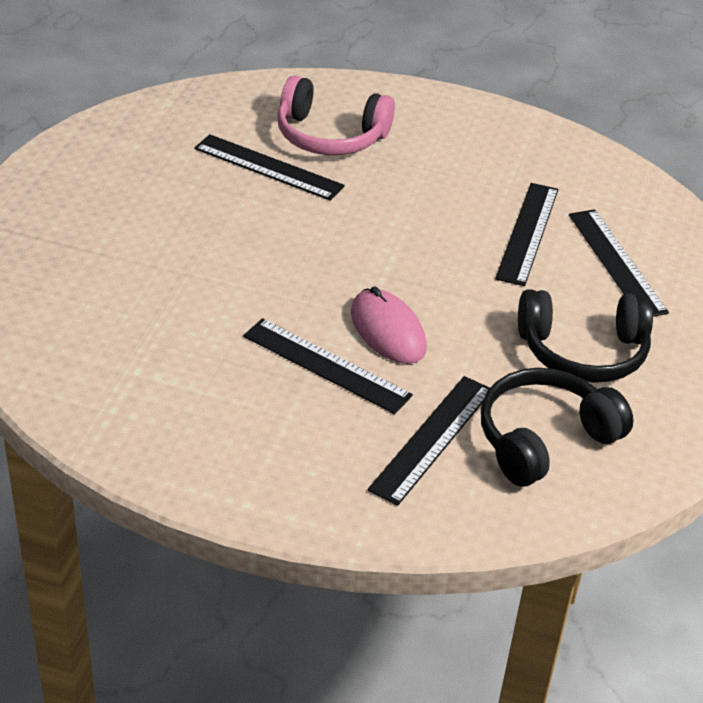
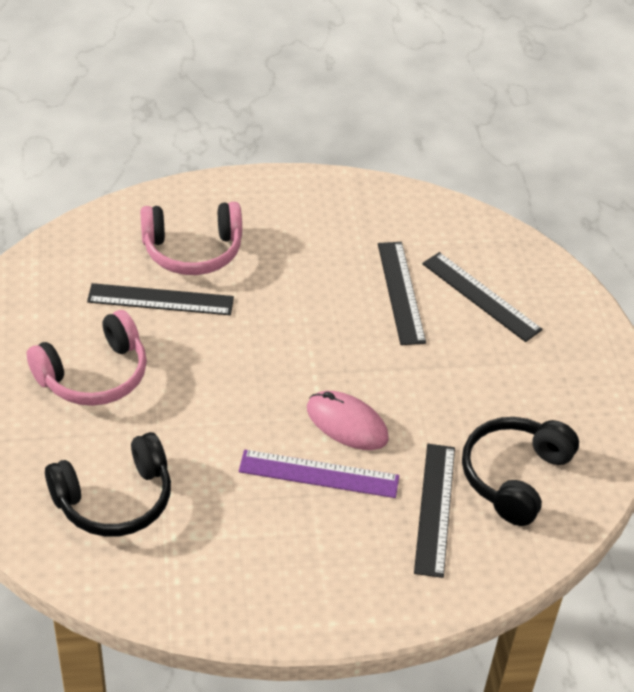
camera: 25 degrees left, 5 degrees up
(158, 210) = (94, 375): none -> pink headphones
(326, 365) = (319, 474): black ruler -> purple ruler
(583, 351) = (500, 387): black headphones -> black headphones (115, 499)

